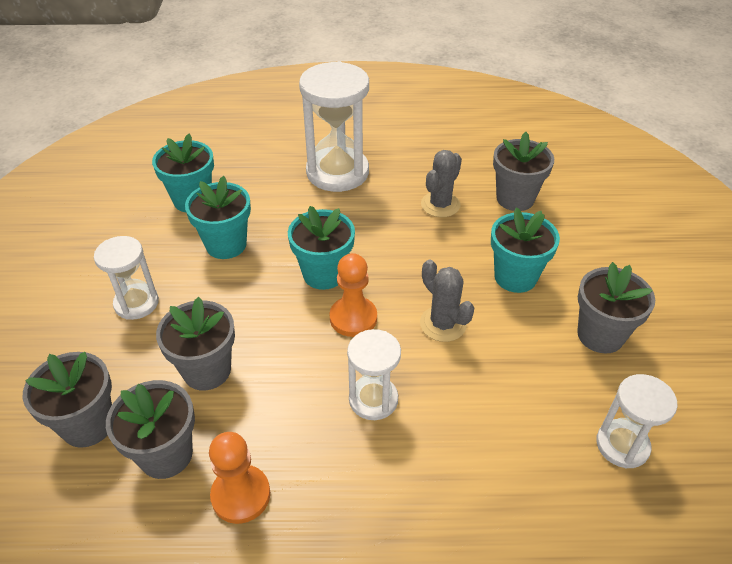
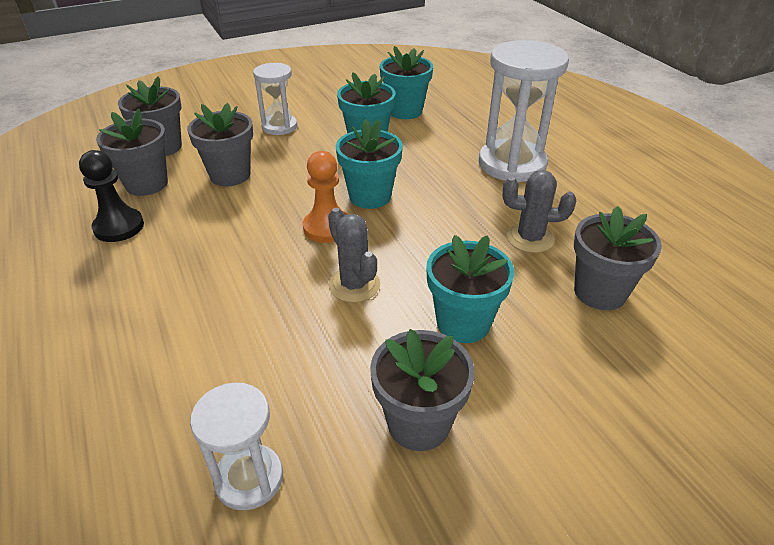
camera: 65 degrees right, 5 degrees down
(241, 495) = (119, 227): orange pawn -> black pawn
(373, 399) = (237, 266): white hourglass -> none
(443, 324) = (354, 285): grey cactus -> grey cactus turned 60 degrees counterclockwise

